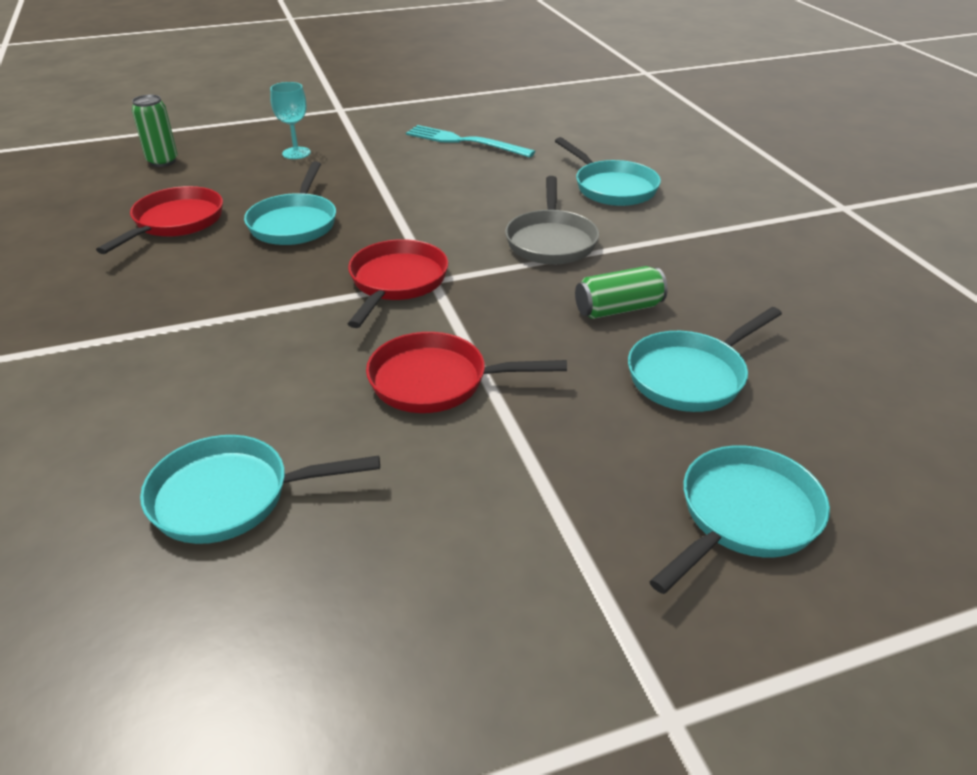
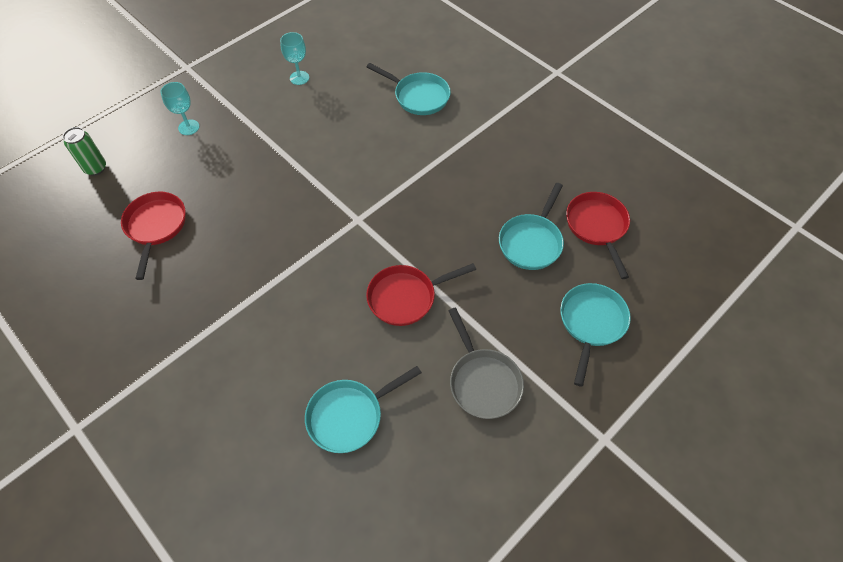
camera: 25 degrees left, 20 degrees up
(294, 223) = (238, 199): turquoise pan -> none
(397, 282) = (337, 229): red pan -> red pan (597, 227)
(464, 142) = (299, 78): turquoise fork -> turquoise goblet
(551, 241) = (407, 160): grey pan -> grey pan (483, 381)
(618, 309) = (473, 205): green can -> none

